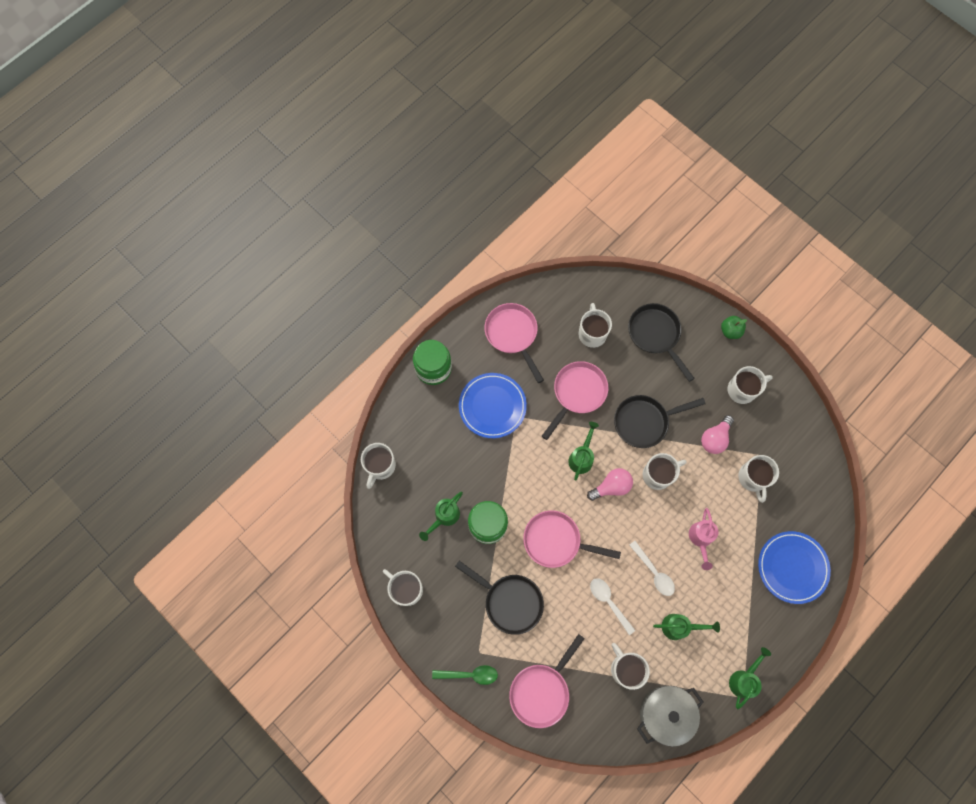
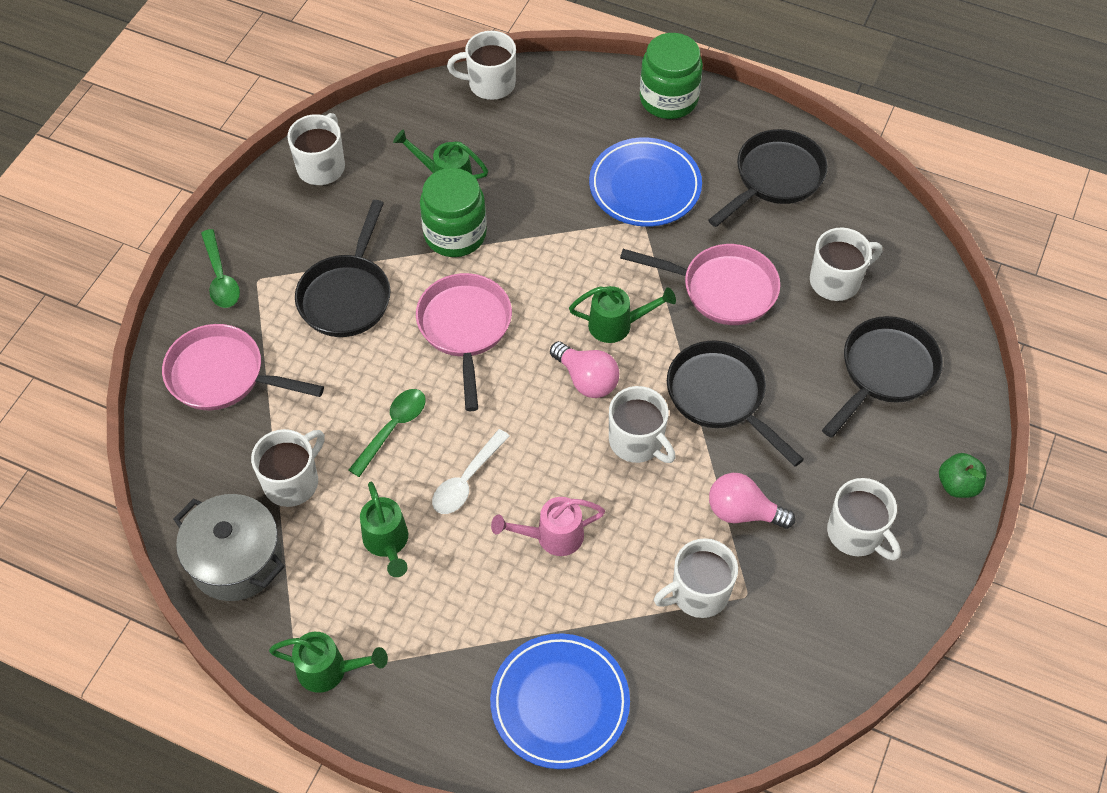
camera: 70 degrees right, 15 degrees down
(512, 334) = (775, 178): pink pan -> black pan
(609, 602) = (393, 428): white spoon -> green spoon

